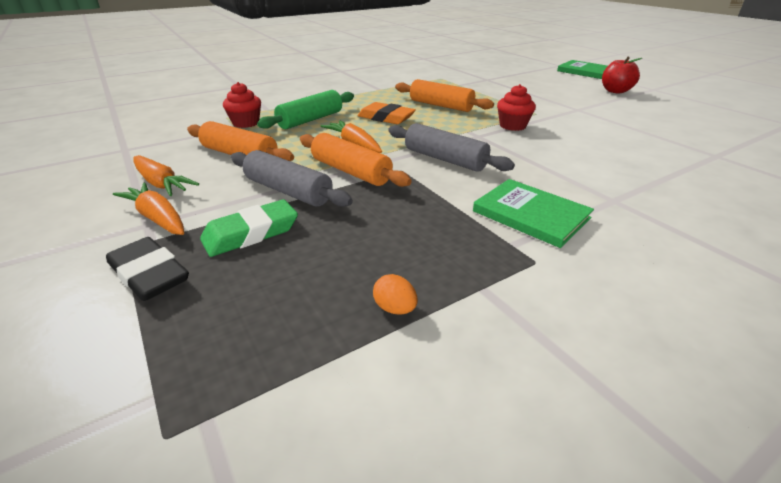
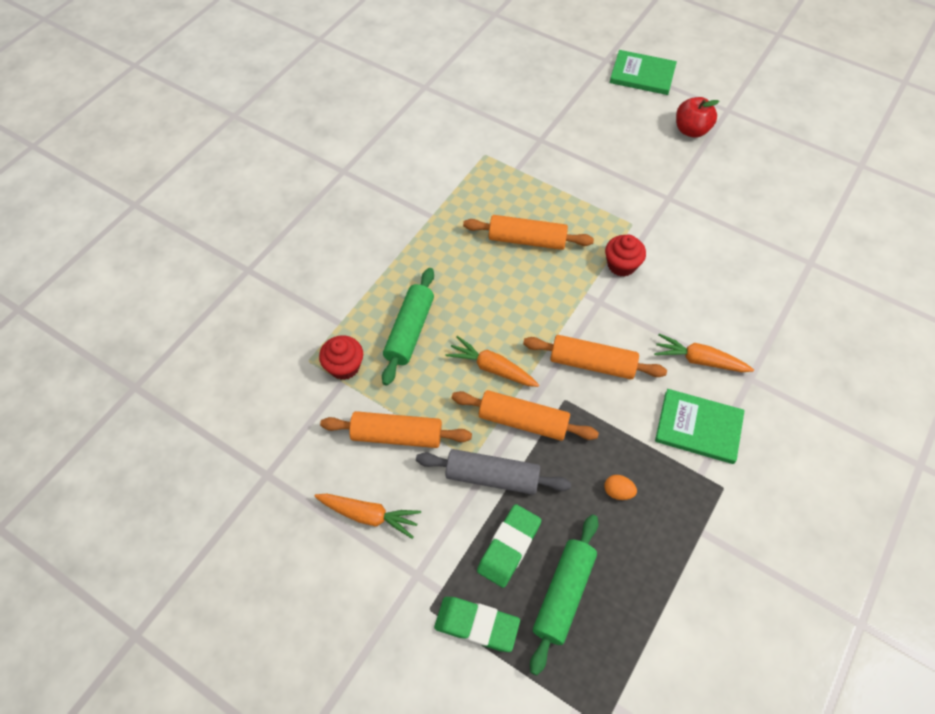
camera: 25 degrees left, 25 degrees up
(149, 274) = (476, 625): black eraser -> green eraser
(158, 218) = (417, 563): orange carrot -> orange carrot (699, 360)
(265, 283) = (564, 594): none -> green rolling pin
(386, 118) = (486, 294): orange eraser -> none
(395, 308) = (660, 577): orange egg -> orange egg (618, 491)
(445, 159) = (592, 363): grey rolling pin -> orange rolling pin

